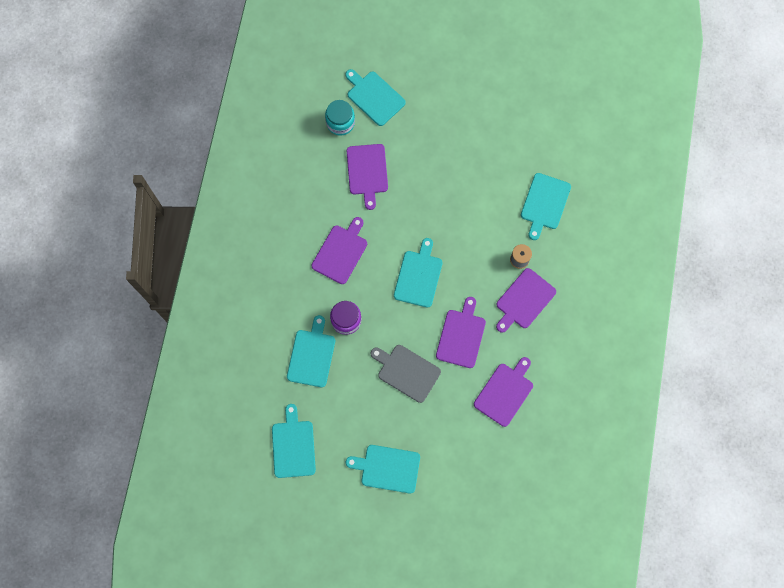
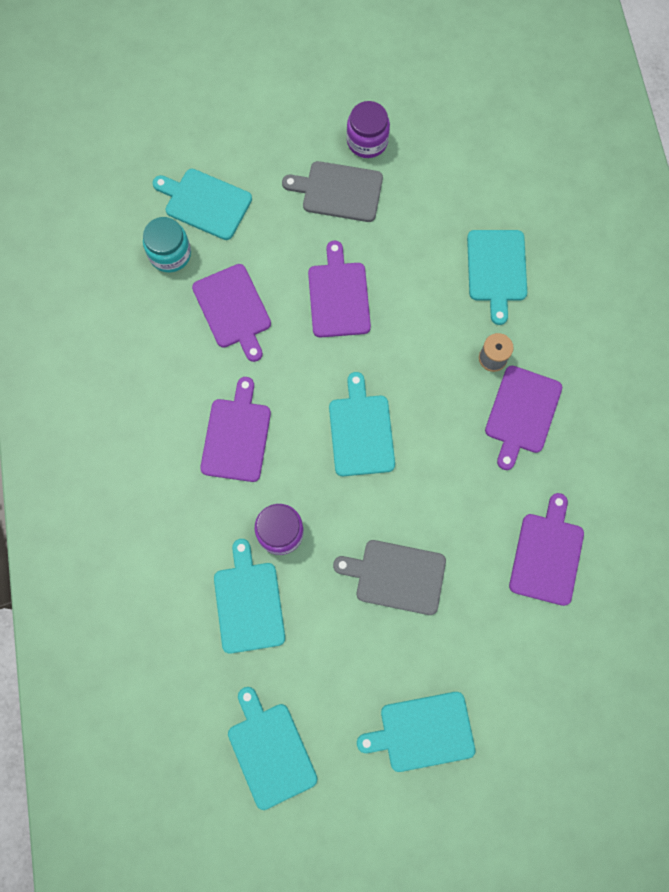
camera: 20 degrees left, 0 degrees up
(461, 336) = (454, 495): purple cutting board -> purple cutting board (338, 296)
(462, 118) = (338, 191): none -> grey cutting board
(493, 91) = (367, 141): none -> purple jar

